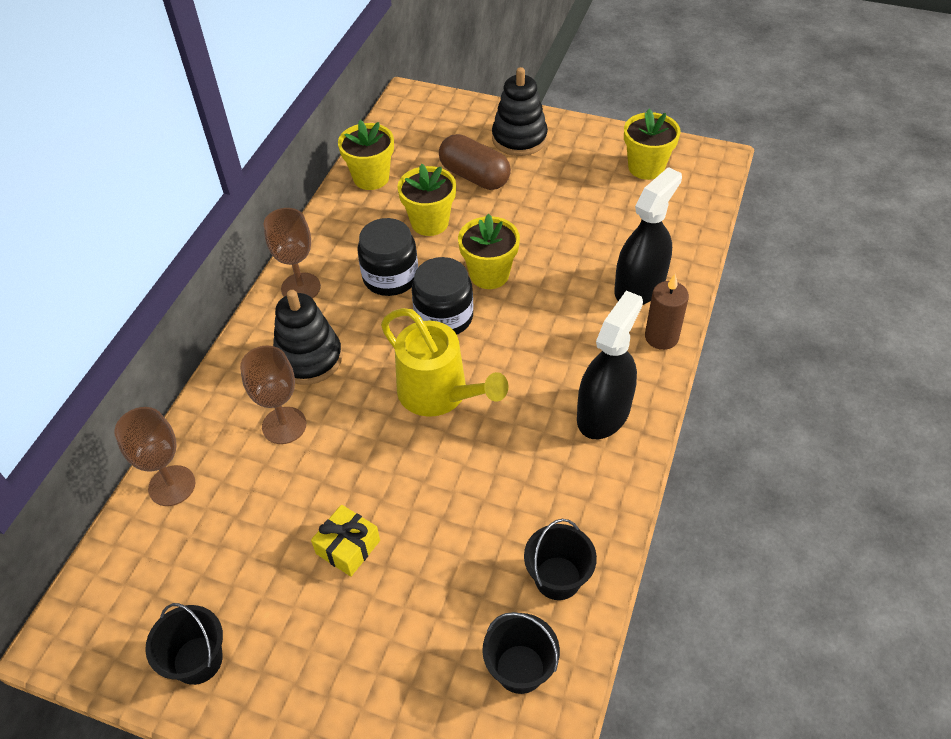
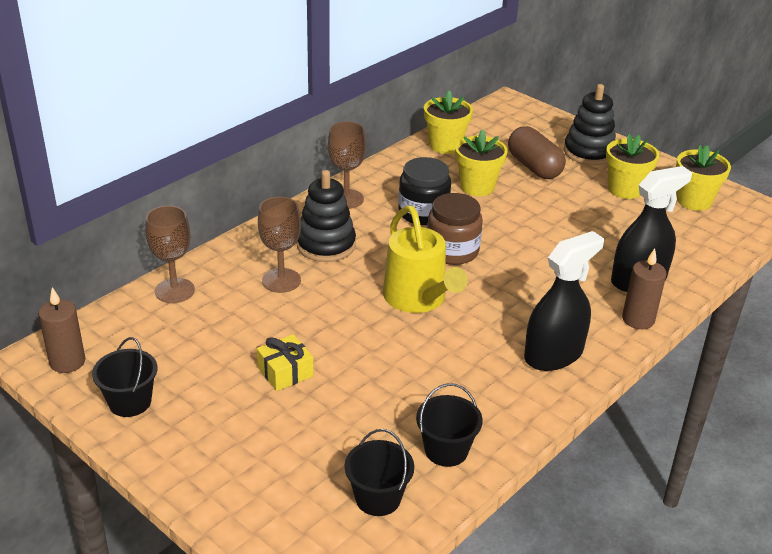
camera: 20 degrees right, 15 degrees down
(97, 635) = (67, 362): none -> brown candle
(444, 317) = (452, 251): black jar -> brown jar
(489, 274) = (508, 234): yellow flower pot -> yellow flower pot (625, 189)

